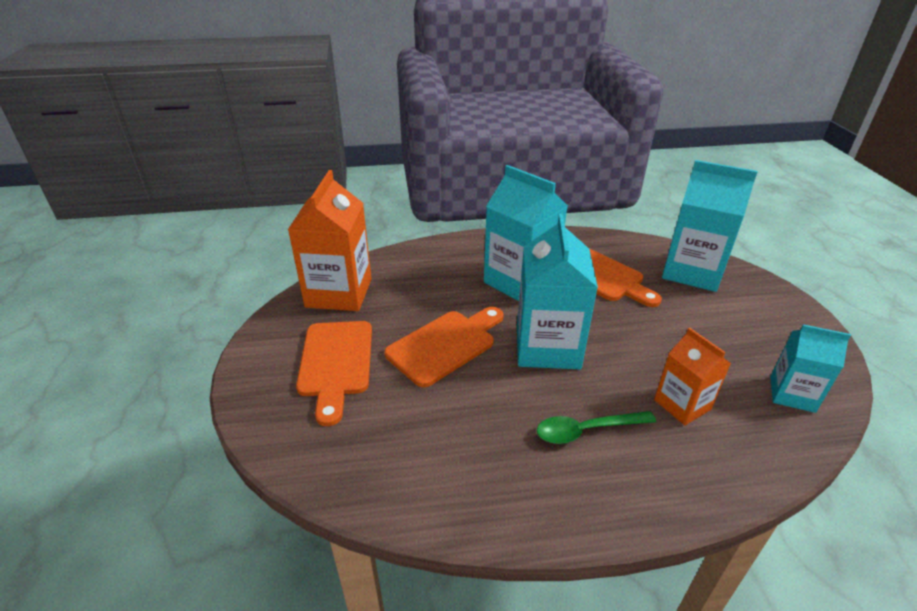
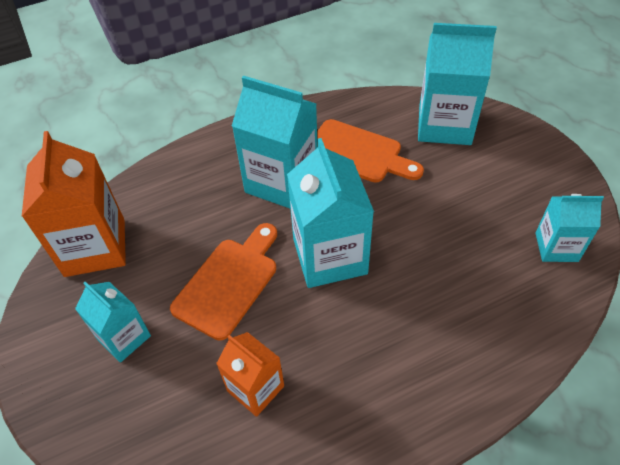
camera: 15 degrees left, 15 degrees up
(336, 363) = (124, 337): orange cutting board -> turquoise carton
(586, 430) = (389, 342): green spoon -> none
(682, 404) = (466, 287): orange carton -> orange carton (255, 388)

